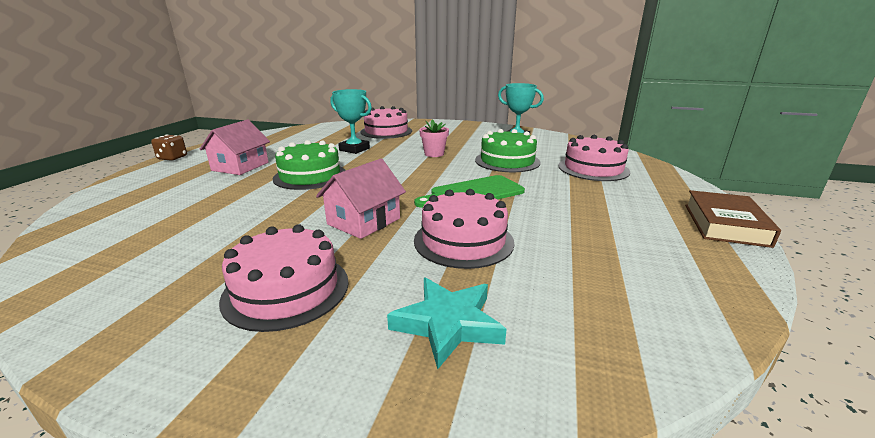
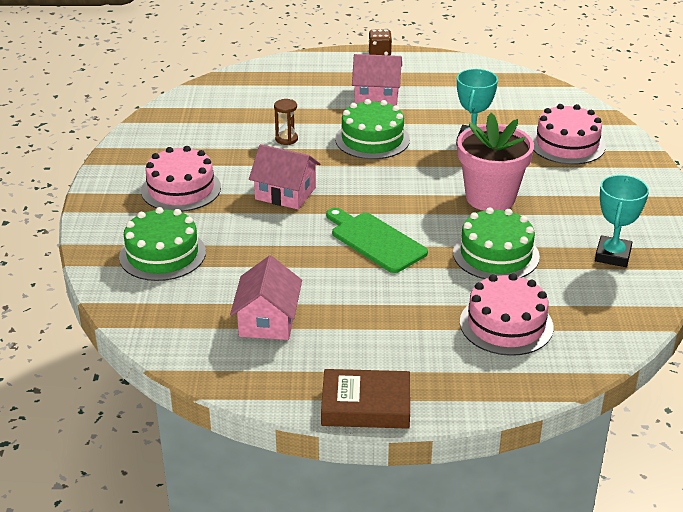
camera: 75 degrees right, 10 degrees up
(257, 209) = (286, 139): none -> brown hourglass
(434, 154) = (490, 197): pink flower pot -> pink flower pot, size x1.95
(448, 324) = (162, 254): turquoise star -> green cake
(463, 241) = (269, 247): pink cake -> none
(606, 257) = (267, 321): none -> pink house

